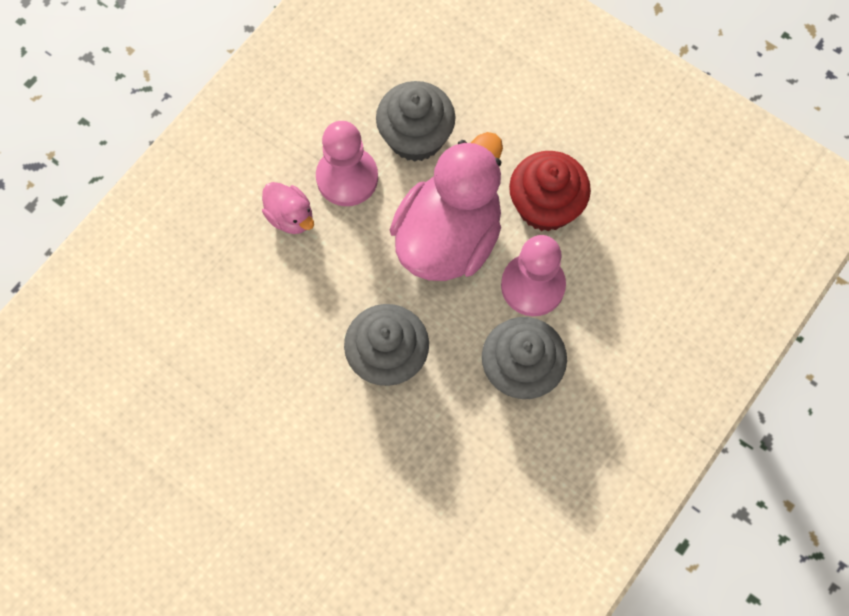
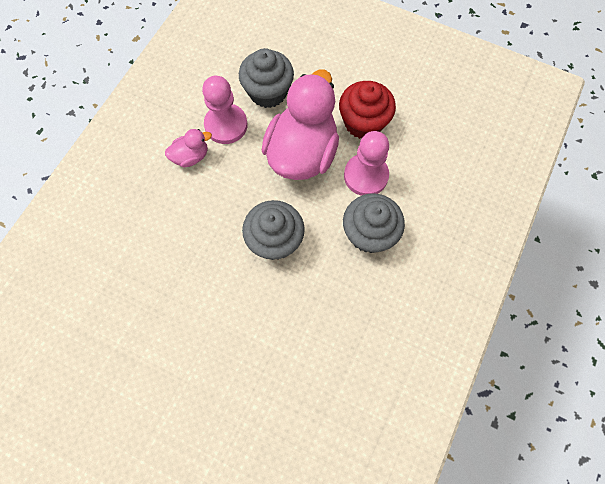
camera: 10 degrees left, 0 degrees up
(290, 217) = (191, 156): pink duck -> pink duck turned 60 degrees counterclockwise

